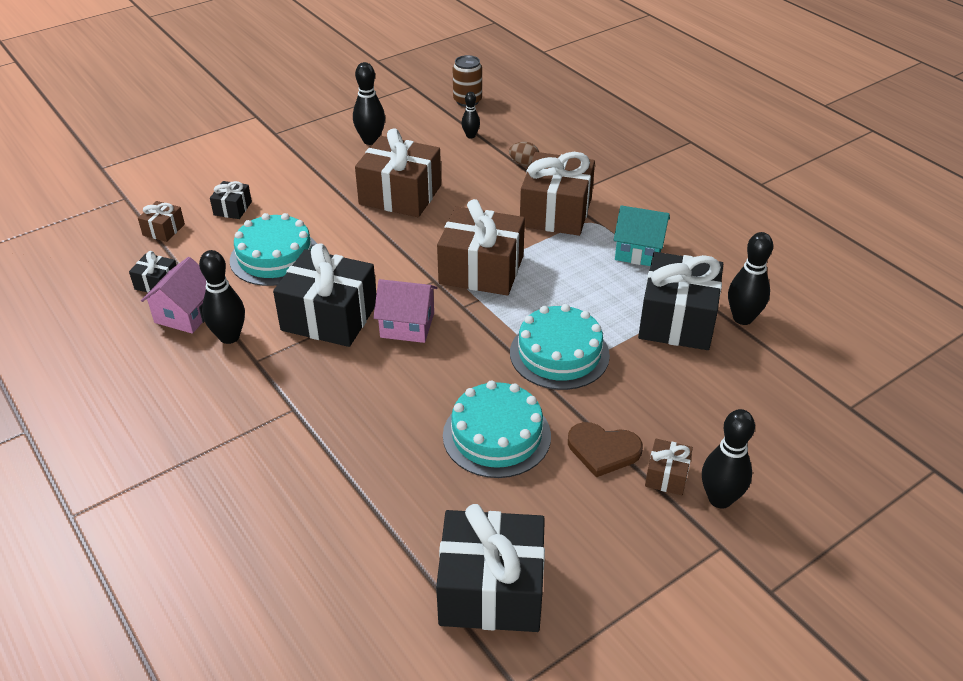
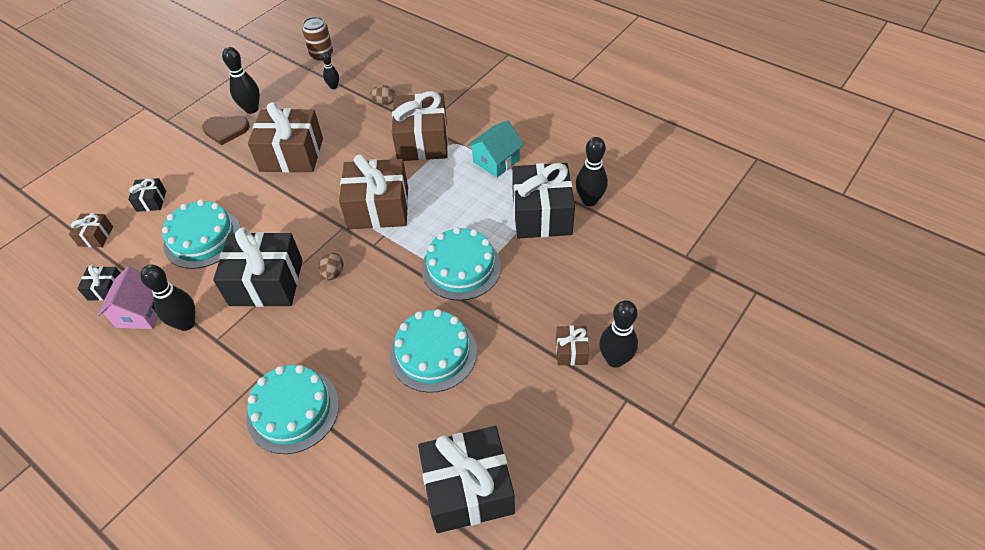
camera: 15 degrees left, 10 degrees up
(316, 453) = (293, 410): none -> turquoise cake
(407, 325) = (333, 273): pink house -> brown egg
(603, 450) = (518, 343): brown heart -> brown heart (226, 130)
(638, 251) = (496, 161): turquoise house -> turquoise house turned 45 degrees counterclockwise

